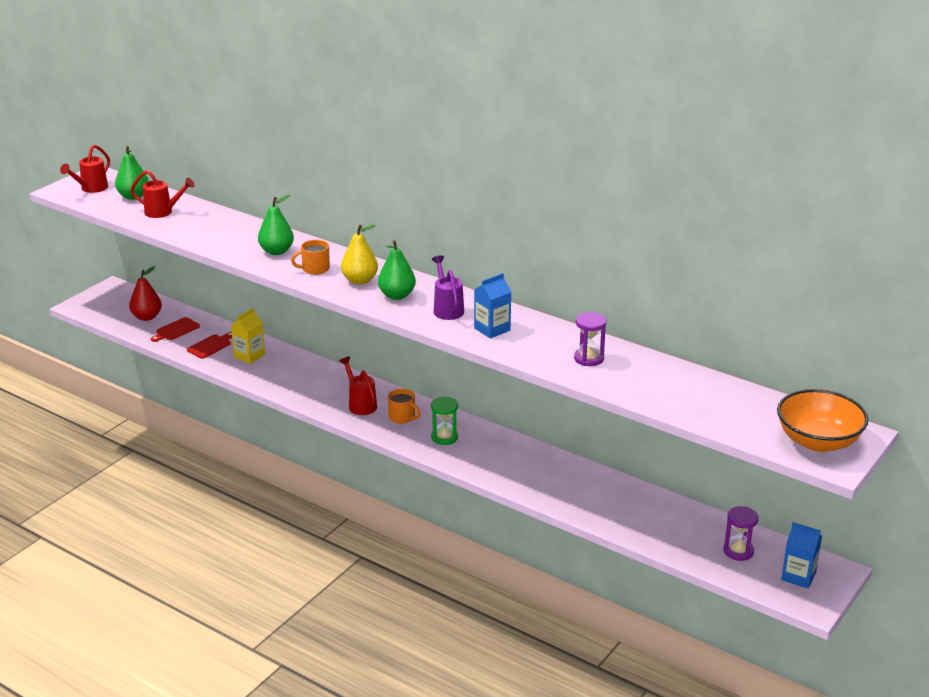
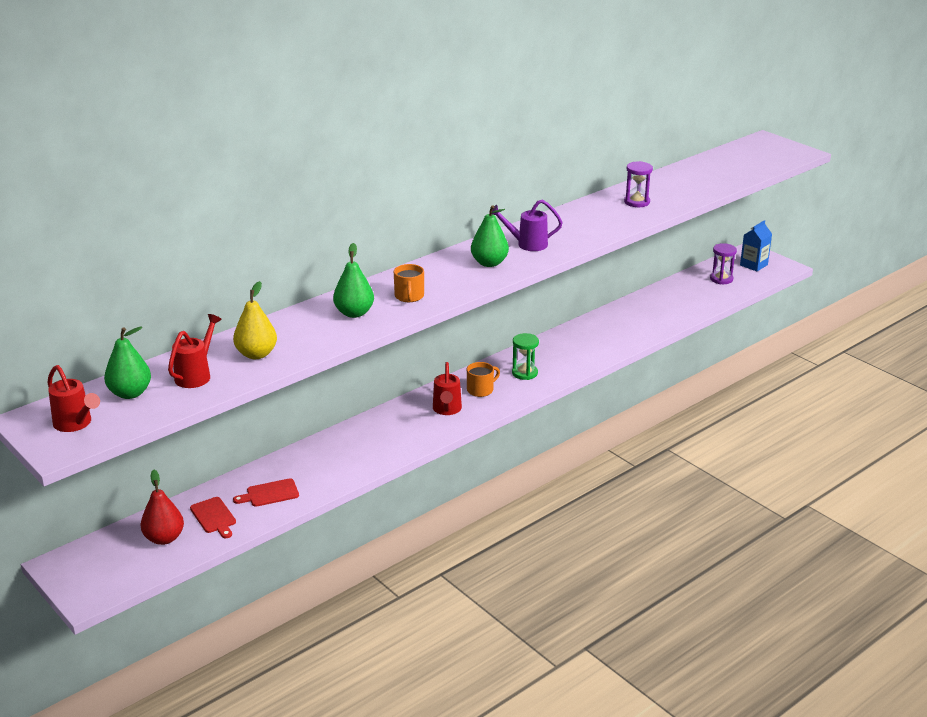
camera: 75 degrees left, 0 degrees up
(210, 346) = (270, 494): red cutting board -> red cutting board turned 75 degrees counterclockwise
(249, 356) = (310, 468): yellow carton -> none
(360, 280) = (448, 277): yellow pear -> yellow pear (256, 354)
(360, 404) = (447, 410): red watering can -> red watering can turned 75 degrees counterclockwise
(492, 329) = (573, 231): blue carton -> none
(818, 441) = (772, 152): orange bowl -> none

